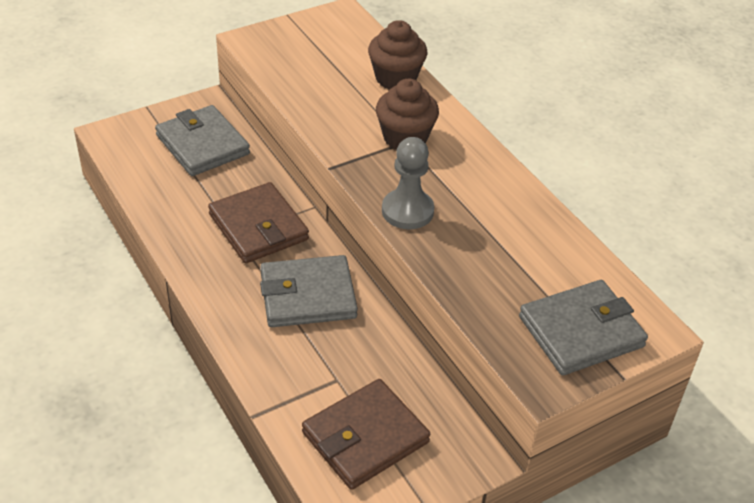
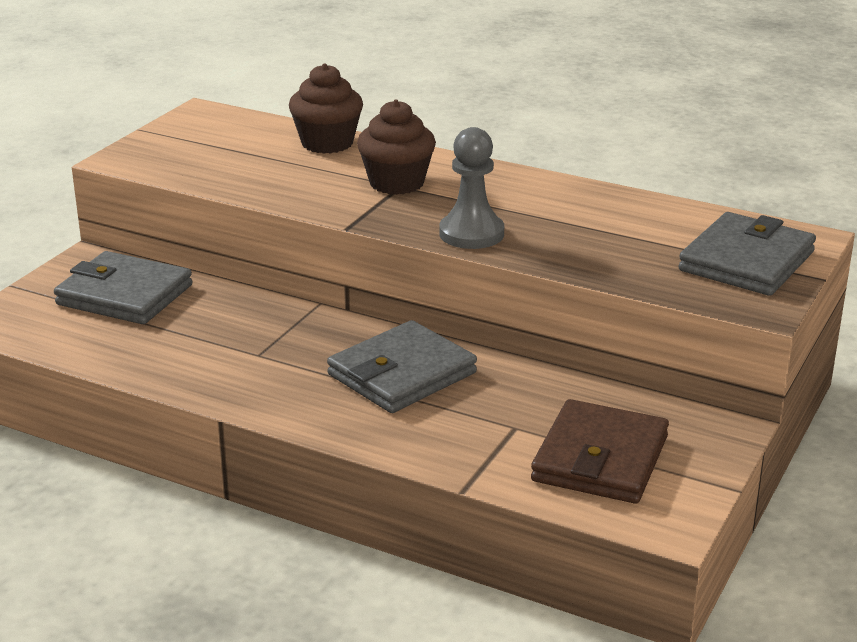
camera: 30 degrees left, 15 degrees down
(258, 227) = (277, 339): brown wallet -> none

